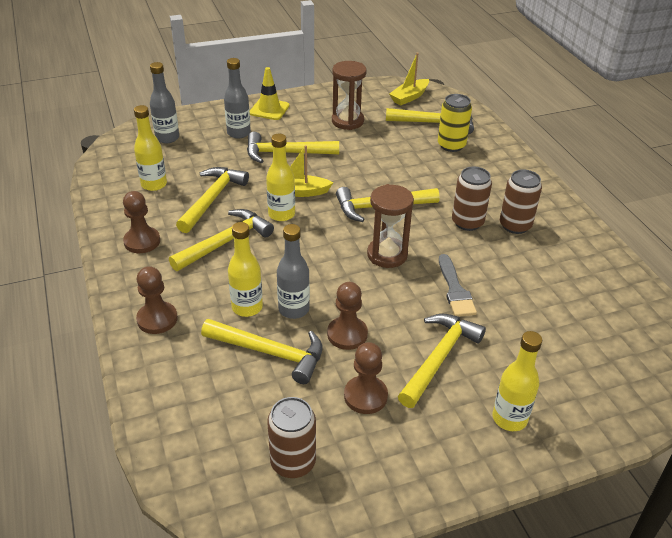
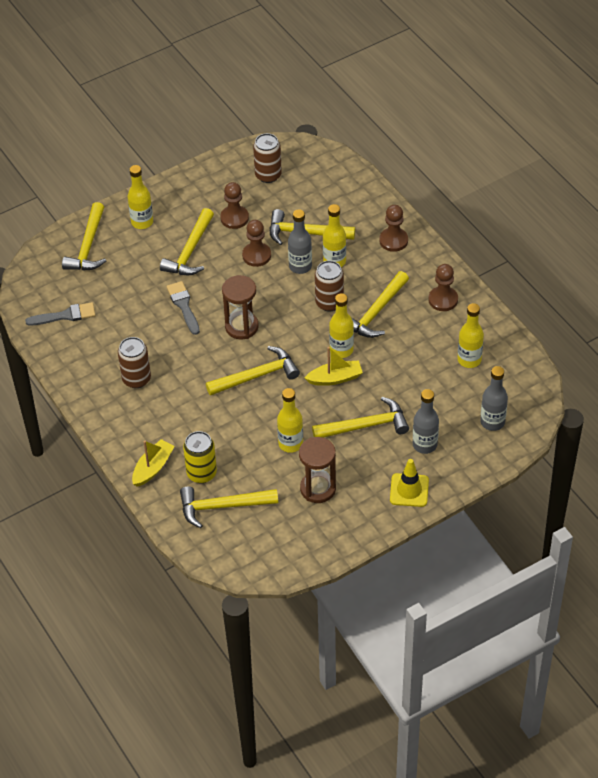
camera: 170 degrees right, 10 degrees up
(212, 199) = (409, 354): yellow hammer -> yellow hammer (88, 246)
(362, 152) = (290, 444): none -> yellow bottle
(409, 97) = (258, 548): yellow boat -> yellow boat (153, 468)
(467, 222) = (178, 374): brown can -> brown can (329, 303)
(610, 305) = (65, 316): none -> grey brush

